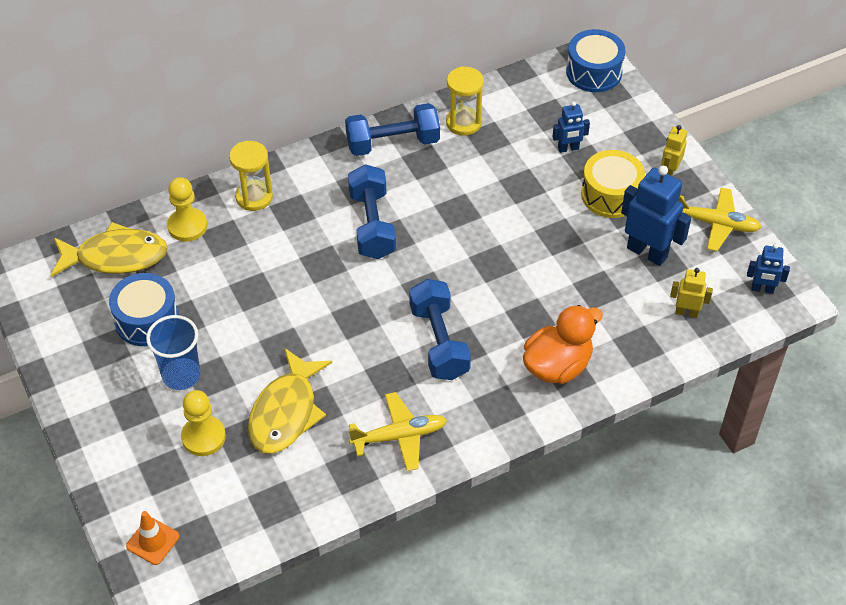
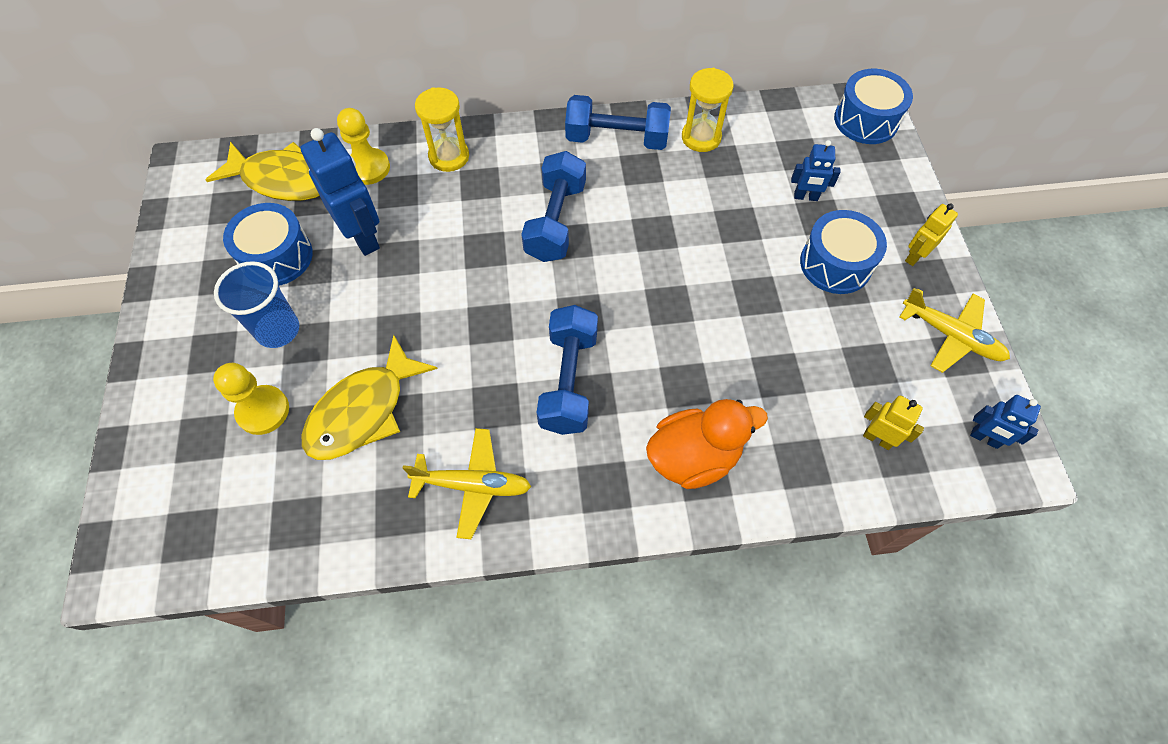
camera: 20 degrees right, 10 degrees up
(153, 541) = (144, 521): orange traffic cone -> none
(611, 195) = (835, 264): yellow drum -> blue drum
(647, 252) = (854, 346): blue robot -> blue robot (363, 237)

